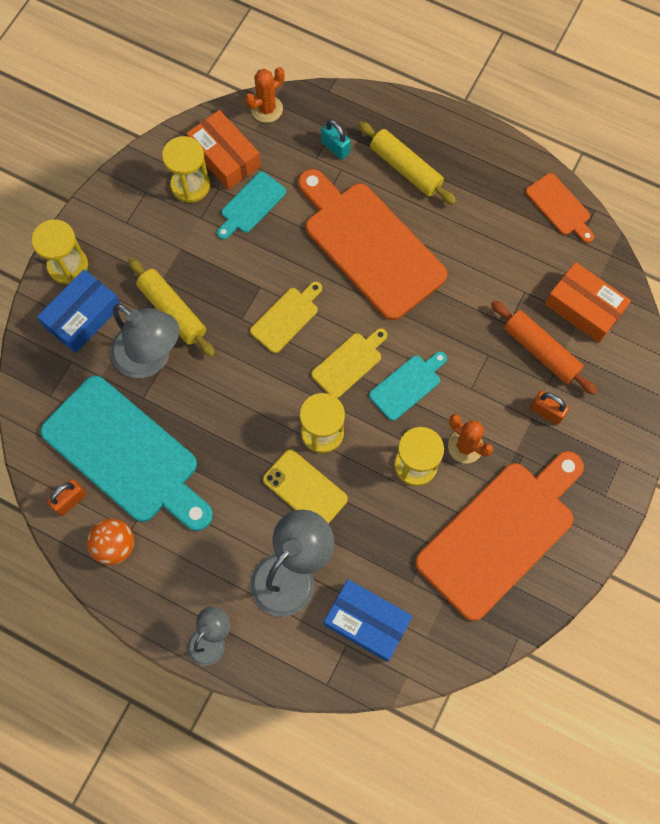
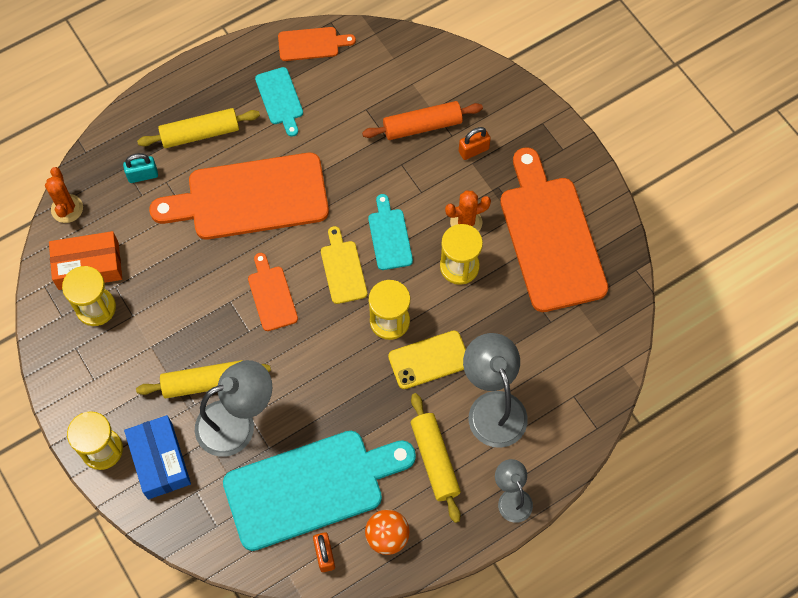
camera: 60 degrees left, 5 degrees down
(210, 548) = (434, 460): none -> yellow rolling pin
(251, 205) = (149, 269): turquoise cutting board -> turquoise cutting board (280, 99)
(287, 317) = (271, 295): yellow cutting board -> orange cutting board
(367, 622) = (564, 371): blue box -> none
(583, 308) = (406, 76): orange box -> none

